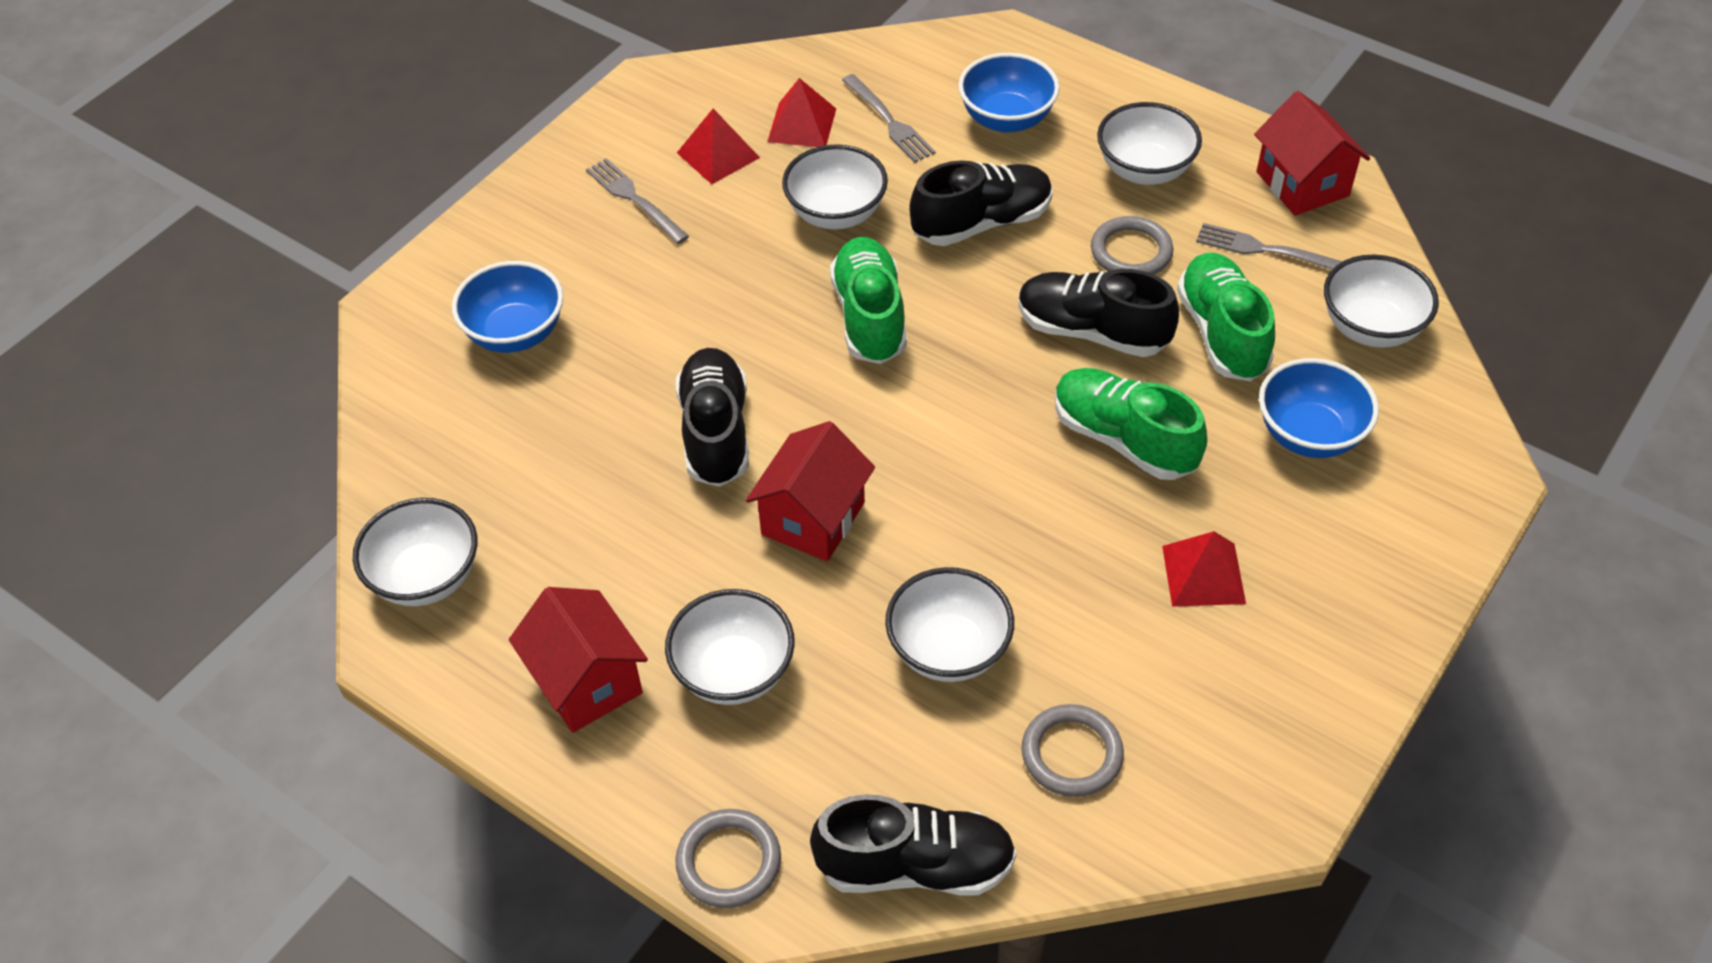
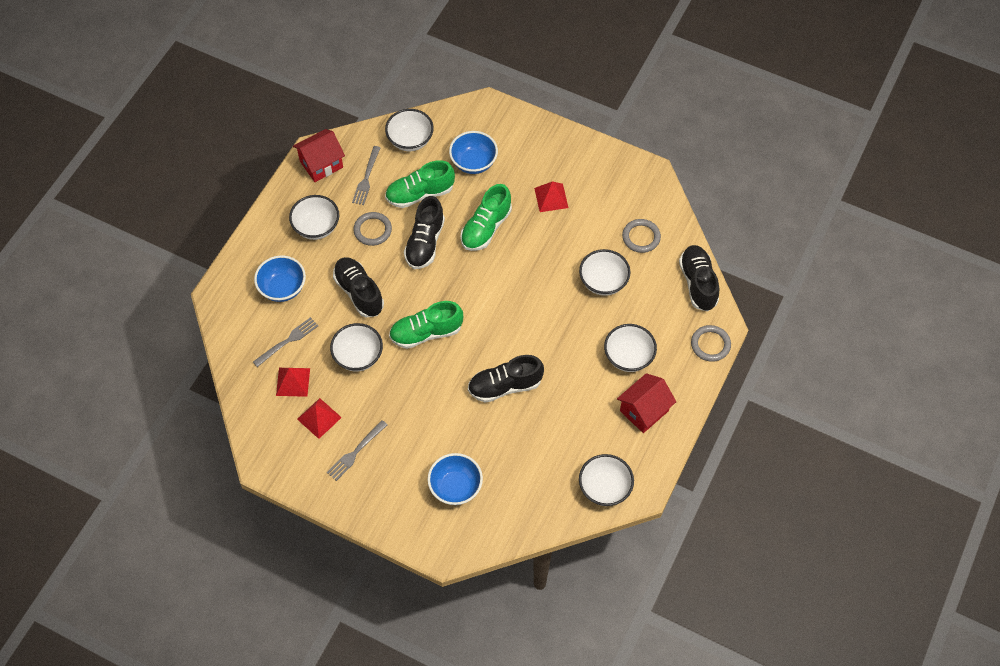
camera: 100 degrees left, 10 degrees up
(813, 518) = (547, 339): red house -> none

